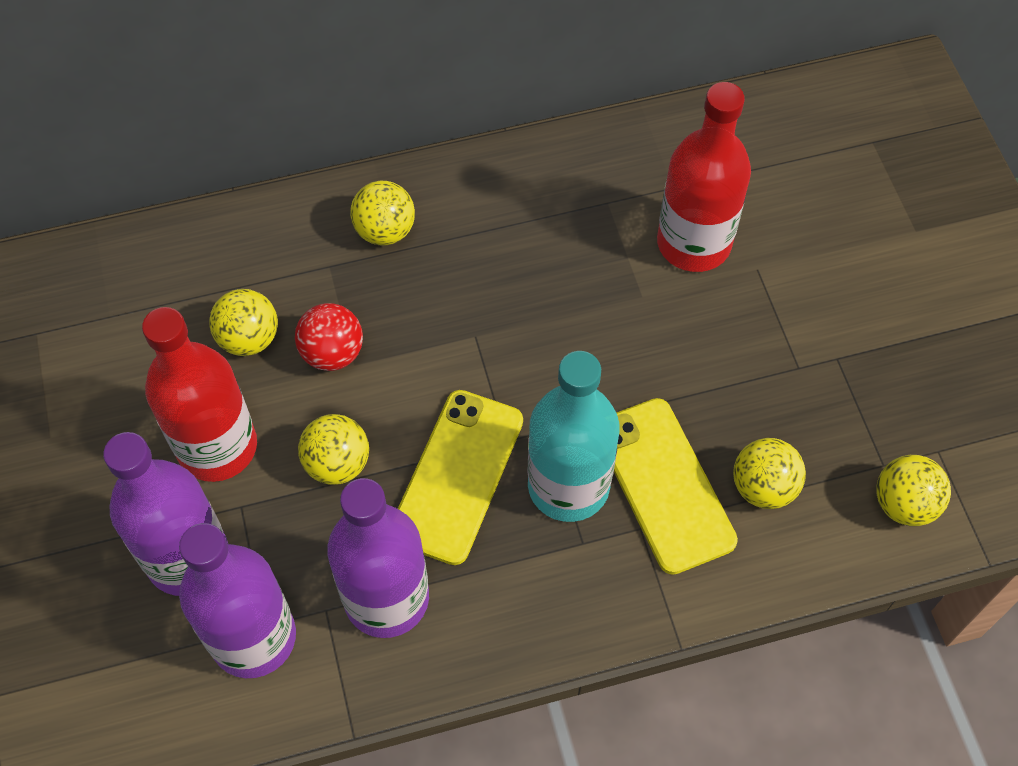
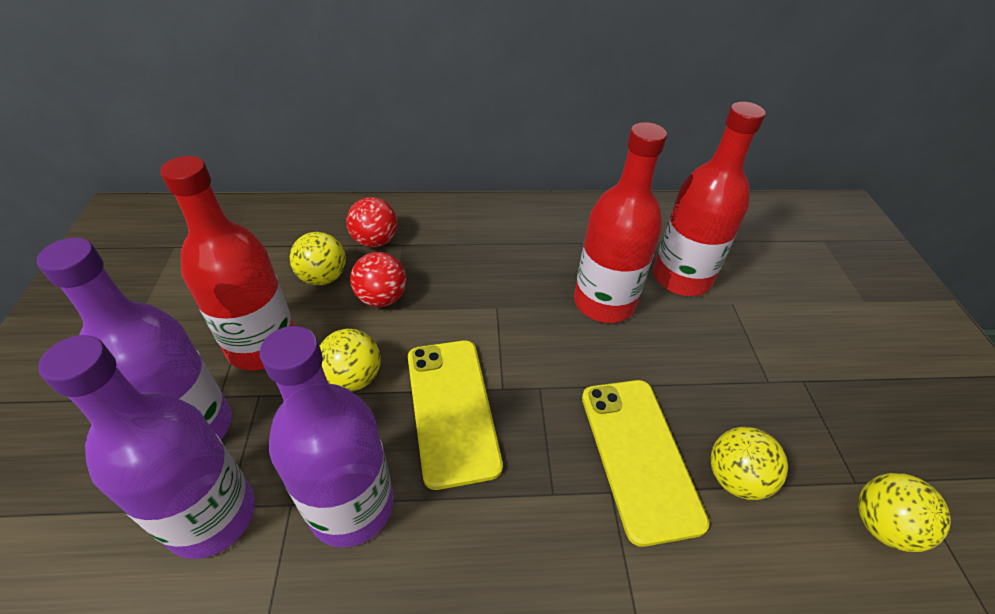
camera: 10 degrees right, 15 degrees down
(293, 268) = (375, 241): none -> red ball
(385, 231) = (449, 231): yellow ball -> none
(457, 476) = (452, 409): yellow phone -> yellow phone turned 45 degrees counterclockwise
(568, 486) = (549, 438): turquoise bottle -> none
(603, 301) = (604, 302): none -> red bottle

